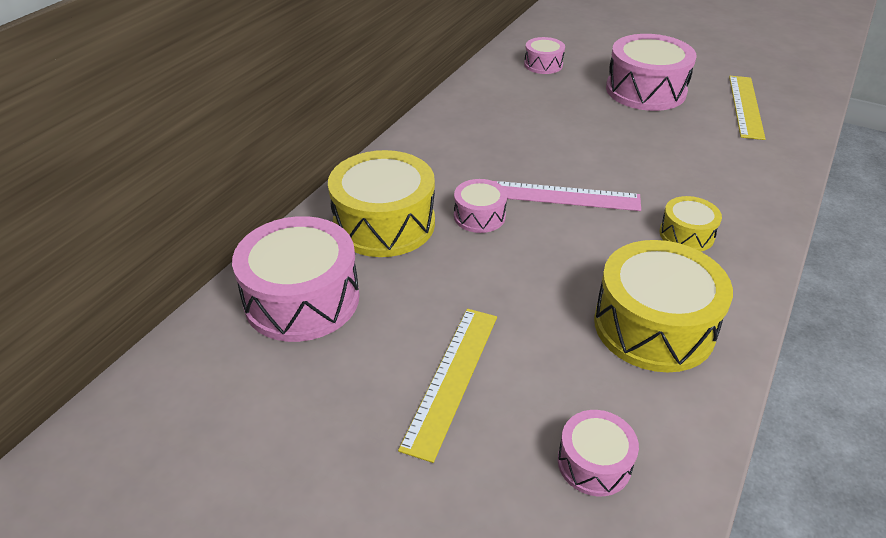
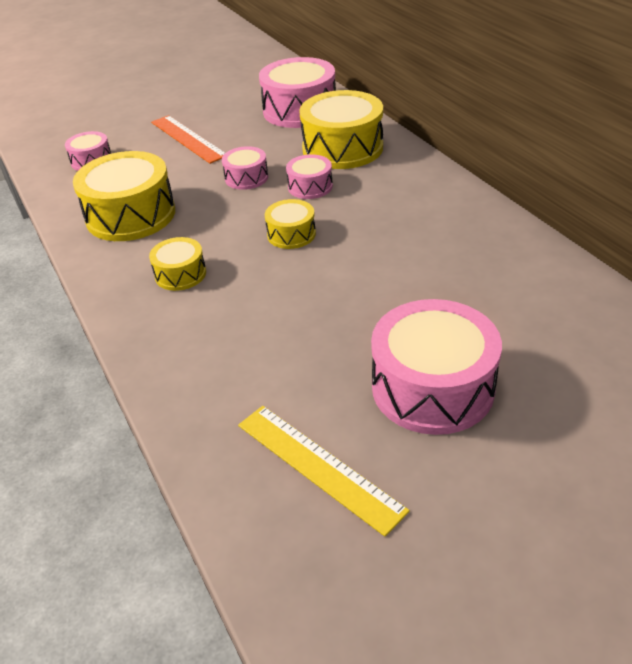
camera: 125 degrees right, 0 degrees up
(452, 379) = (188, 139): yellow ruler -> orange ruler
(543, 64) = (566, 326): pink drum -> pink drum (246, 178)
(565, 196) = (291, 234): pink ruler -> yellow drum

